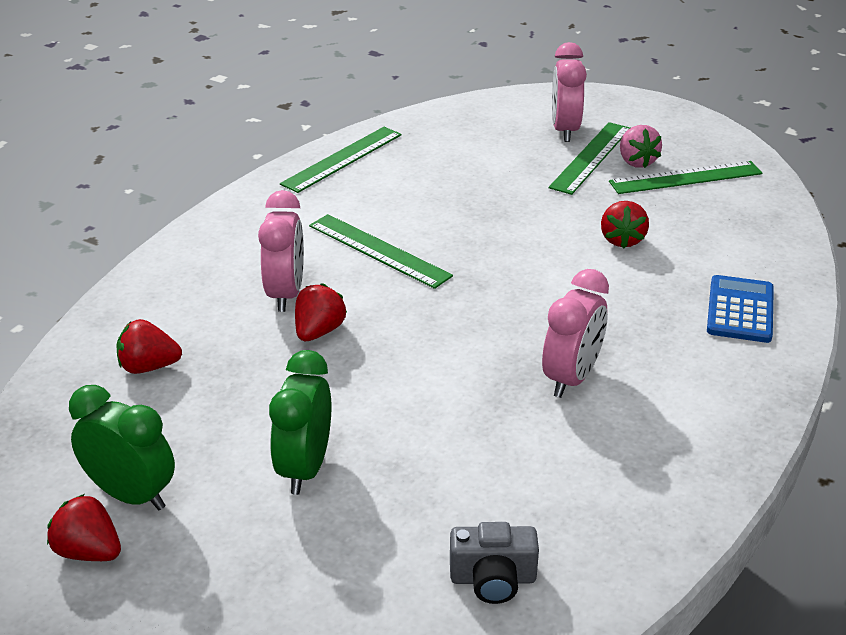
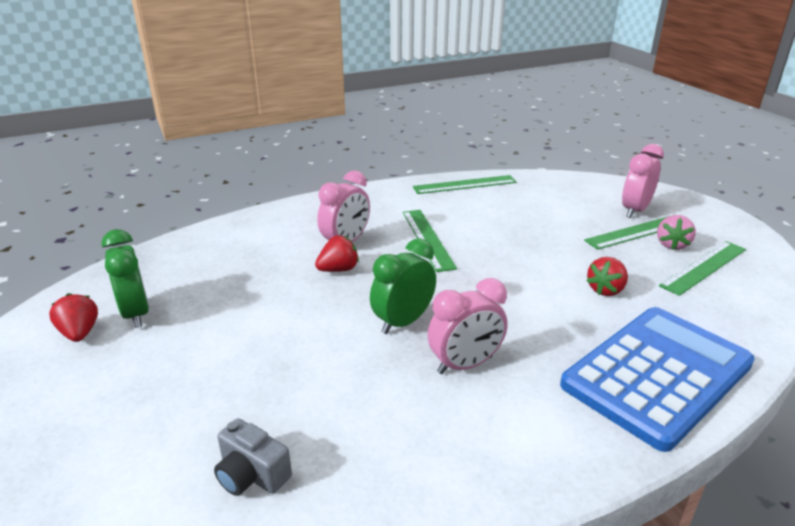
camera: 35 degrees right, 5 degrees down
(149, 367) = (230, 252): red strawberry -> none
(305, 468) = (235, 342): green clock -> green clock (403, 322)
(685, 177) = (703, 267): green ruler -> green ruler turned 60 degrees counterclockwise
(740, 310) = (657, 374): blue calculator -> blue calculator, size x2.03

